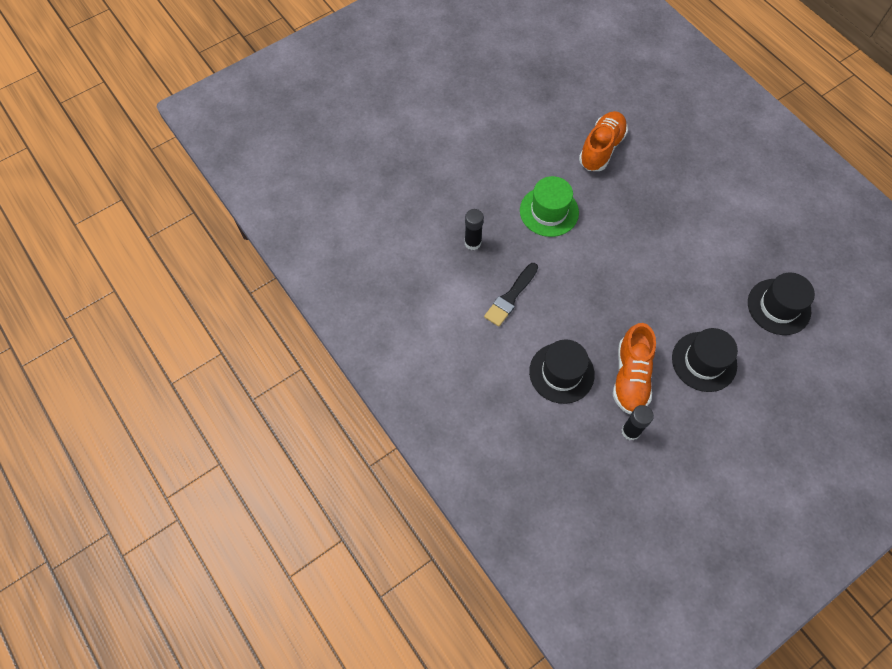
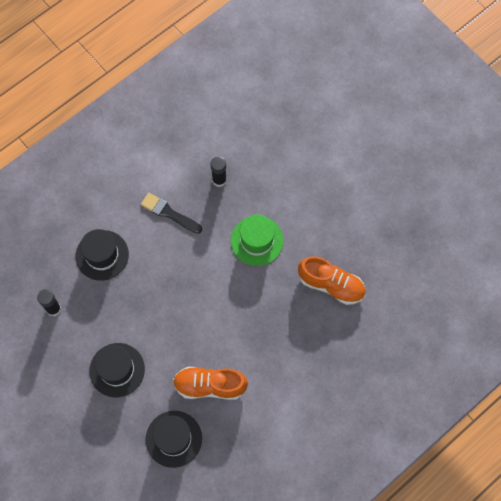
camera: 85 degrees right, 5 degrees up
(630, 377) = (100, 309): orange shoe -> orange shoe (210, 386)

